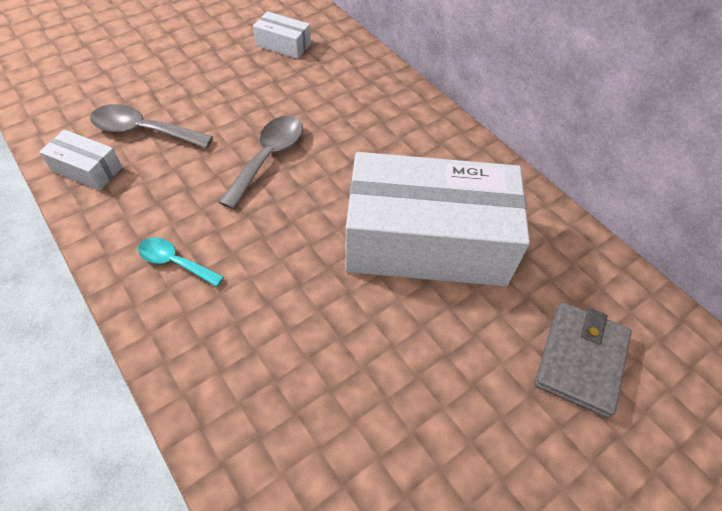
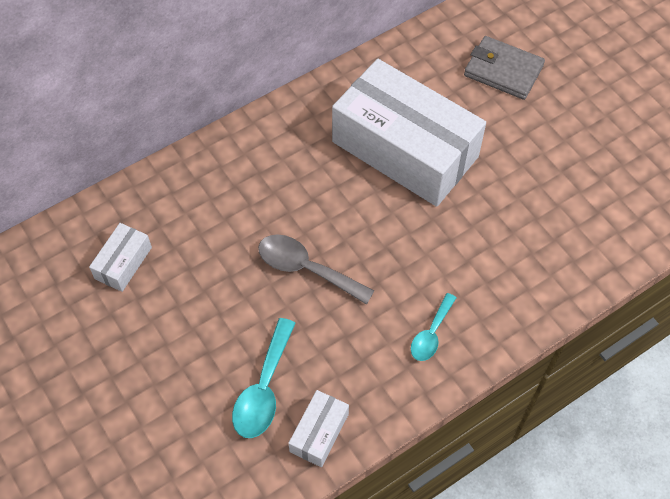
camera: 85 degrees left, 5 degrees up
(143, 131) = (263, 389): grey spoon -> turquoise spoon
(426, 241) = (405, 149): white box -> white box turned 60 degrees counterclockwise

